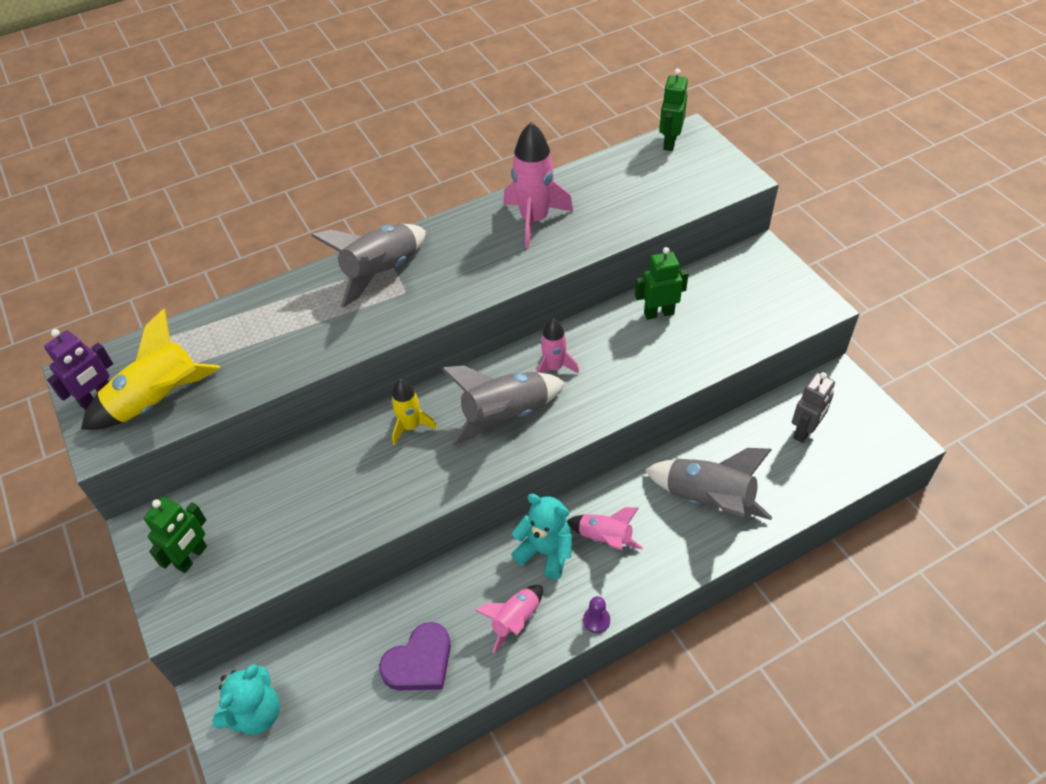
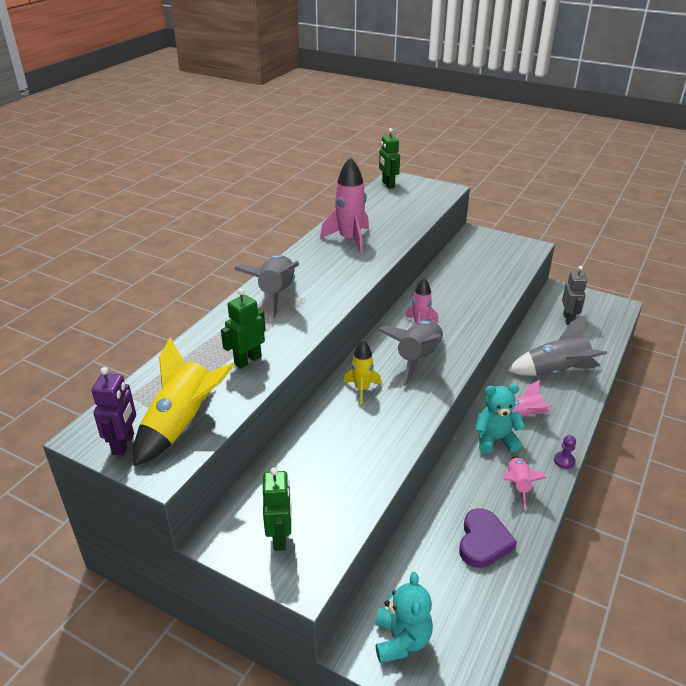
camera: 35 degrees left, 15 degrees down
(658, 313) = (451, 277): green robot -> green robot (247, 360)

